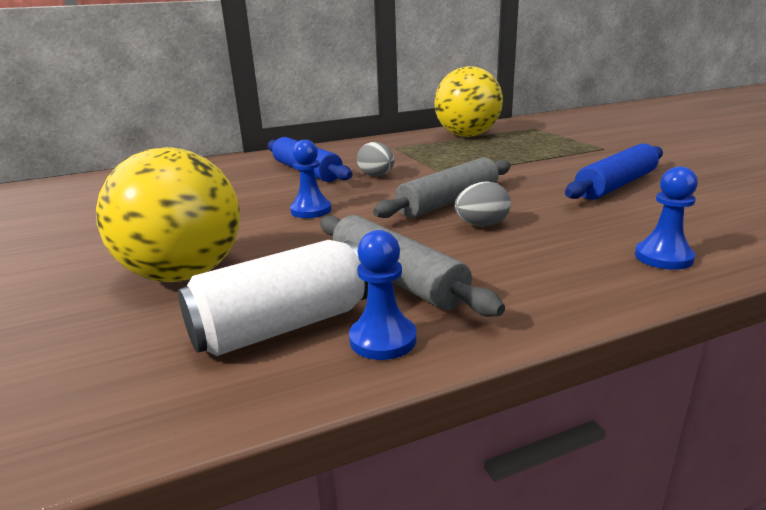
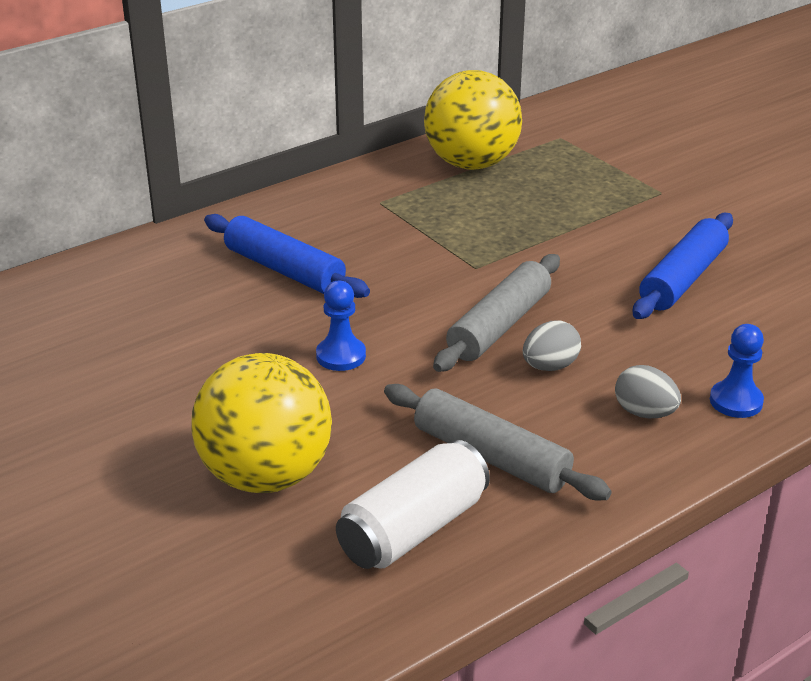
camera: 15 degrees left, 10 degrees up
(376, 176) = (386, 275): grey egg -> grey egg (644, 413)
(383, 339) = (511, 532): blue pawn -> none

